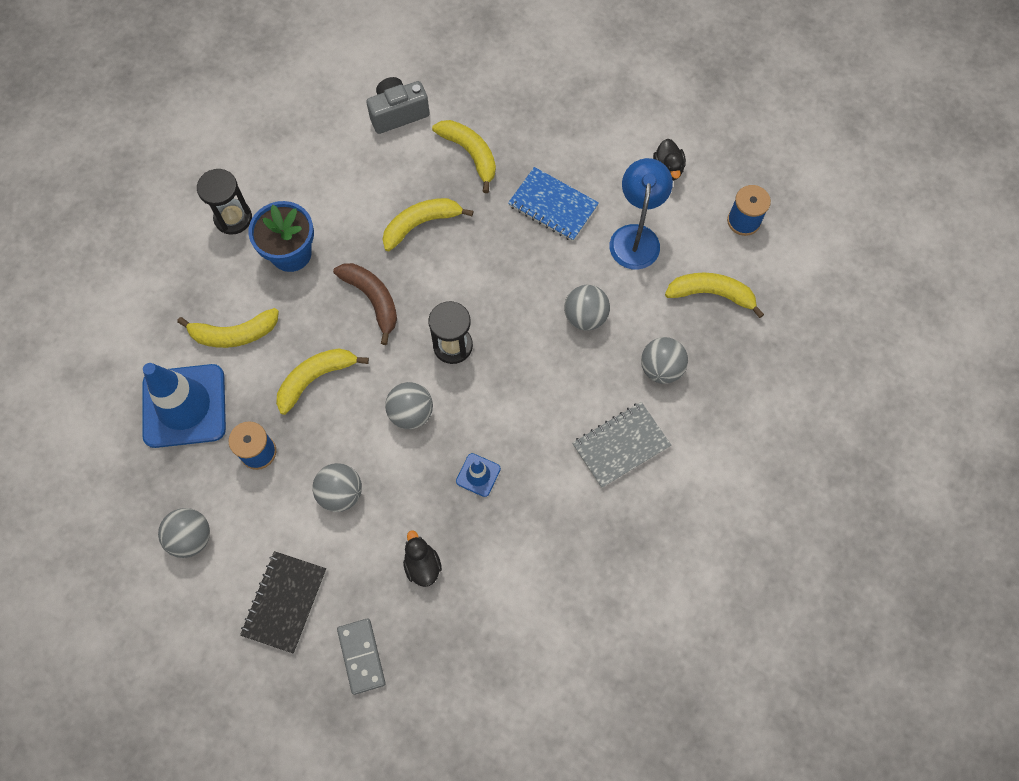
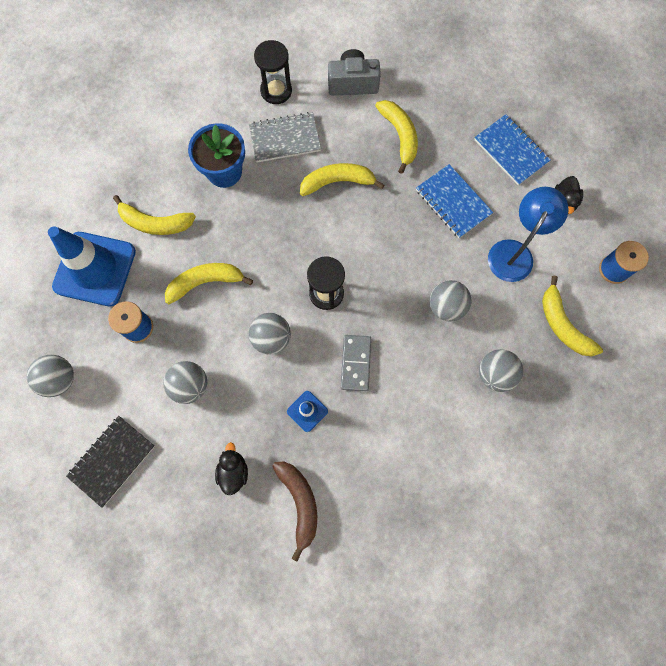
camera: 20 degrees right, 5 degrees up
(233, 218) = (189, 127): black hourglass -> black hourglass (276, 91)
(361, 656) = (156, 530): grey domino -> grey domino (355, 363)
(373, 300) = (275, 232): brown banana -> brown banana (299, 503)
(594, 132) = (511, 151): none -> blue notebook
(621, 445) = (436, 429): grey notebook -> grey notebook (285, 139)
(711, 294) = (562, 324): yellow banana -> yellow banana turned 150 degrees counterclockwise

